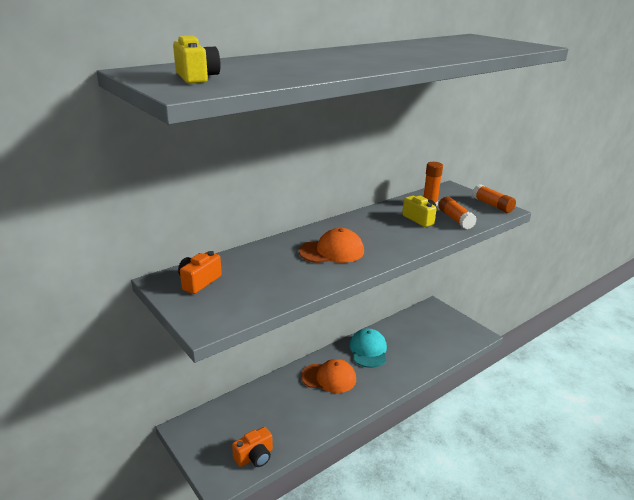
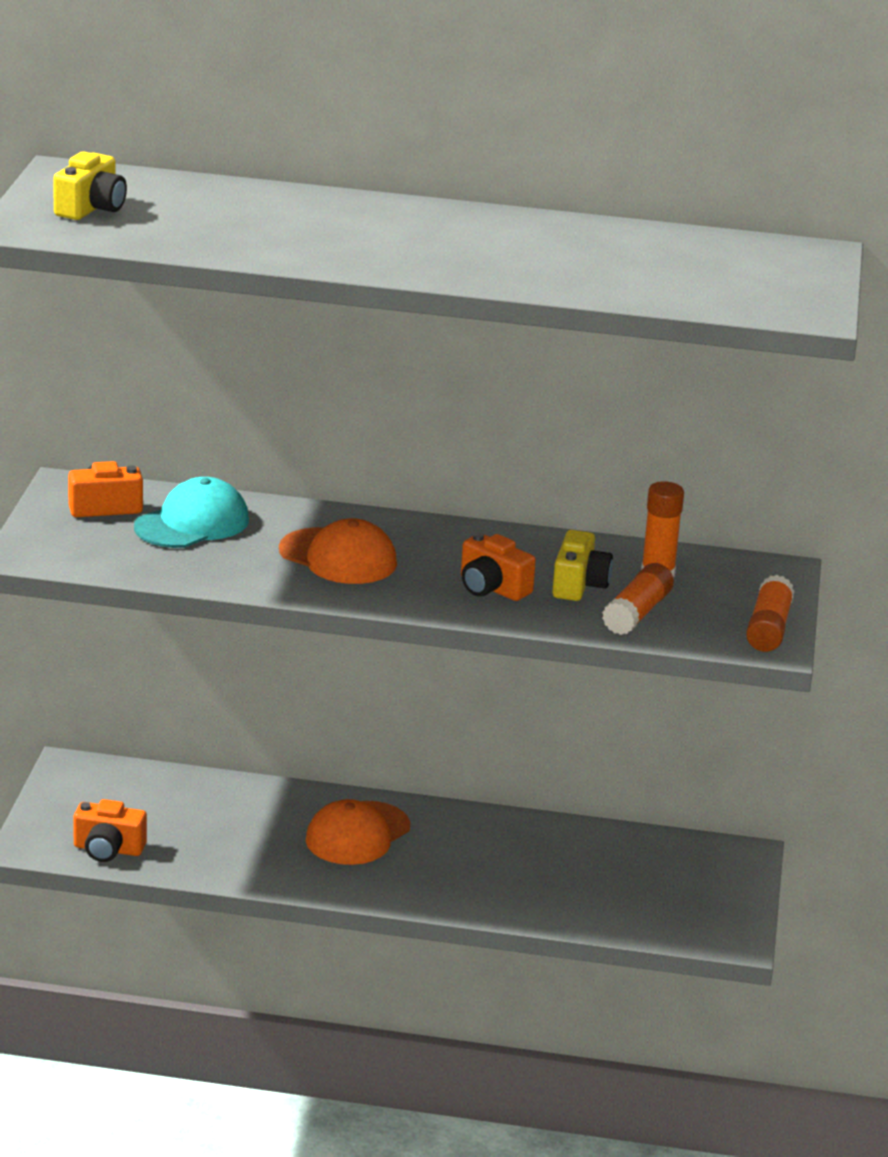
camera: 45 degrees right, 0 degrees up
(329, 378) = (357, 834): orange cap -> orange cap turned 75 degrees clockwise
(368, 350) = (487, 840): turquoise cap -> turquoise cap (192, 523)
(401, 234) = (492, 588): none -> orange camera

